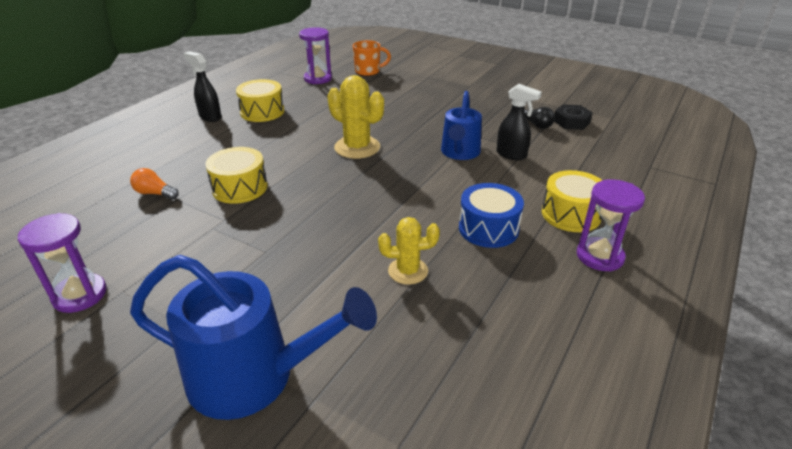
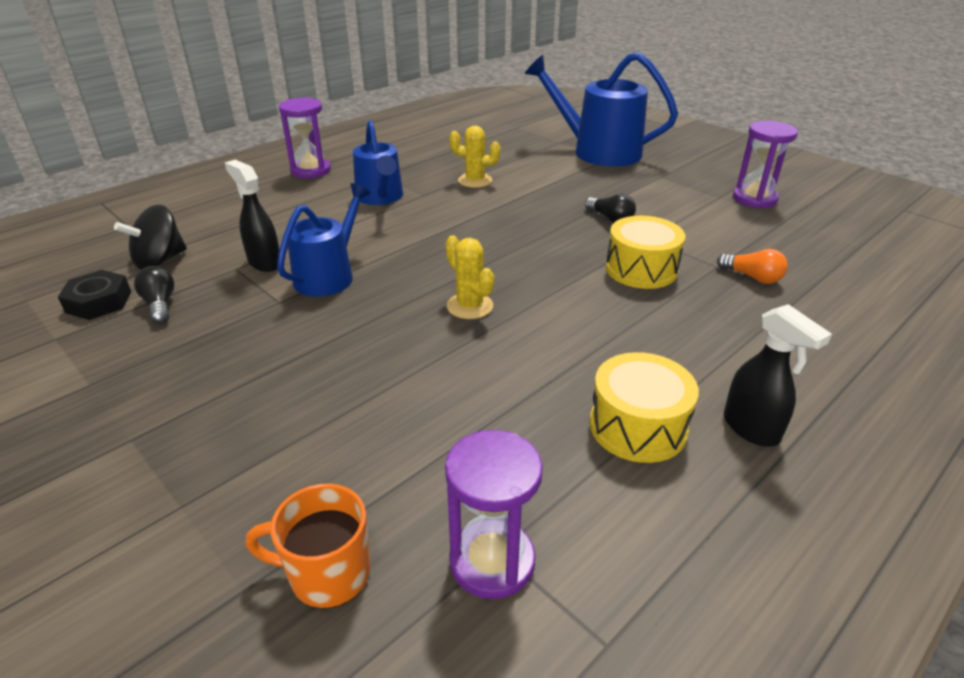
camera: 165 degrees left, 0 degrees up
(255, 236) = (610, 219): none -> black light bulb
(357, 147) = (469, 306): yellow cactus -> yellow cactus, size x0.64
(488, 228) = (380, 197): blue drum -> blue watering can
(571, 214) = (289, 197): yellow drum -> none
(580, 146) = (160, 261): none -> black spinning top

